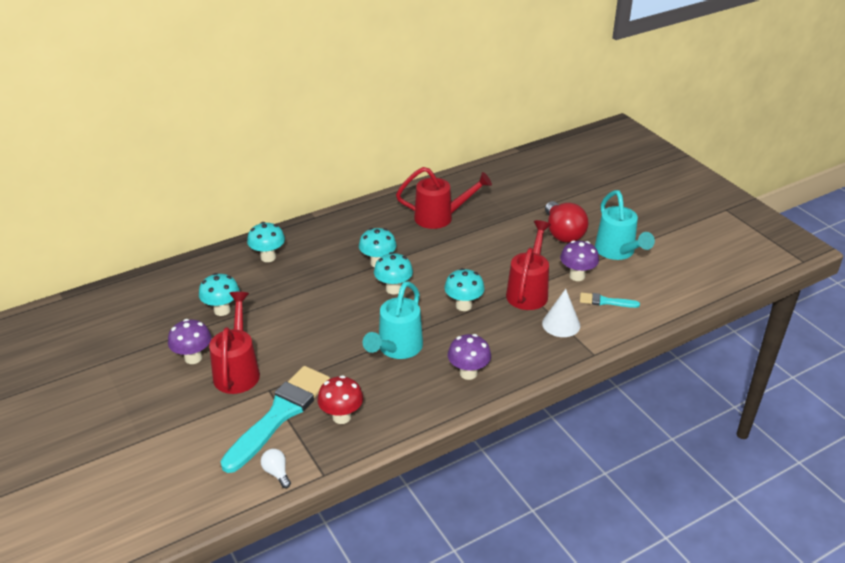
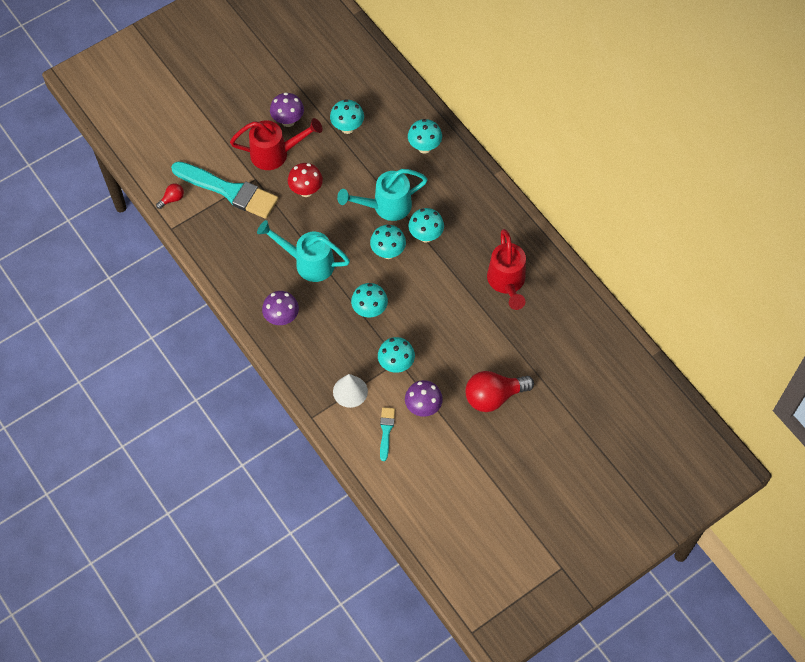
camera: 85 degrees right, 25 degrees up
(277, 472) = (172, 199): white light bulb -> red light bulb
(341, 417) = (228, 232): red mushroom -> red mushroom (306, 191)
(528, 291) = (396, 364): red watering can -> turquoise mushroom
(618, 252) = (466, 447): turquoise watering can -> turquoise watering can (385, 207)

